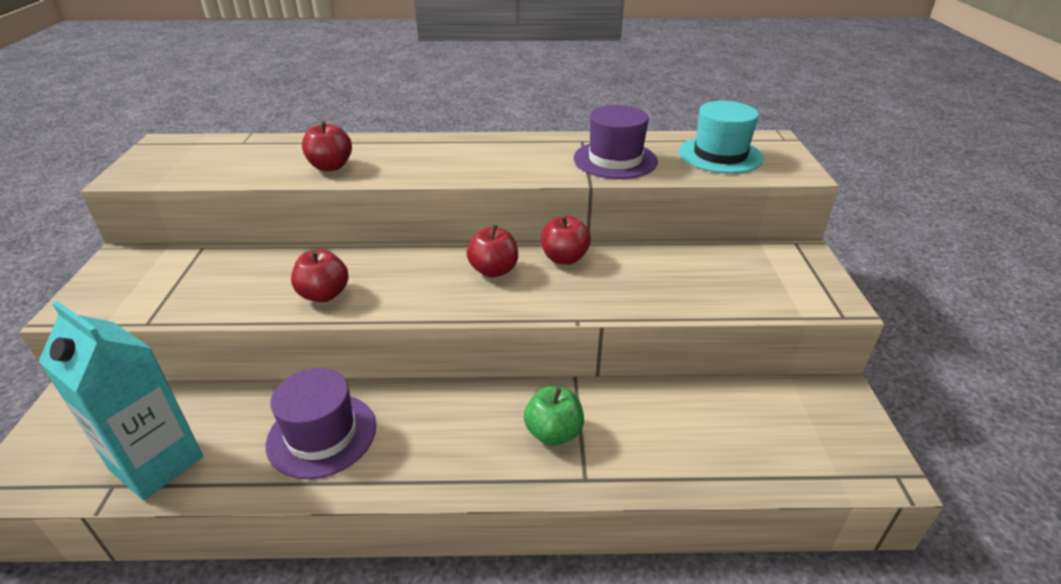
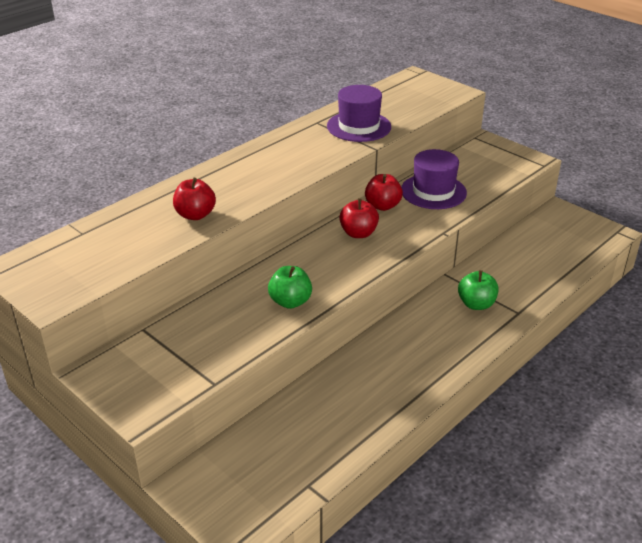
camera: 45 degrees left, 0 degrees up
(157, 463) = (311, 459): turquoise carton -> none
(322, 435) = (372, 383): purple hat -> purple hat (433, 191)
(324, 294) = (290, 302): red apple -> green apple
(720, 155) = (406, 98): turquoise hat -> none

